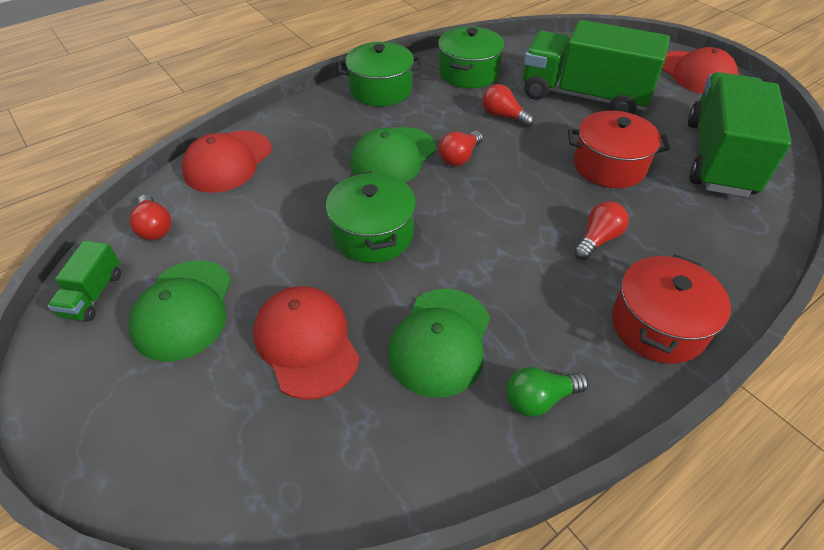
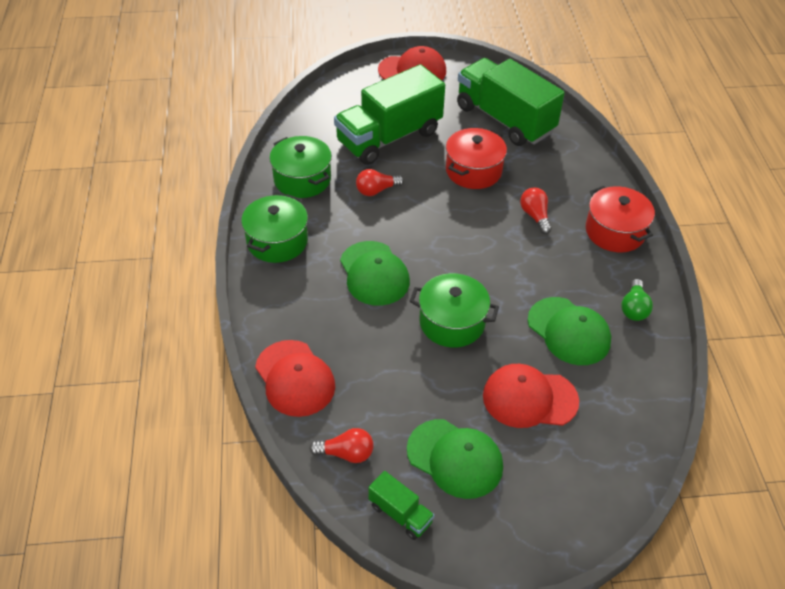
camera: 60 degrees left, 0 degrees up
(459, 157) = (405, 238): red light bulb -> none

